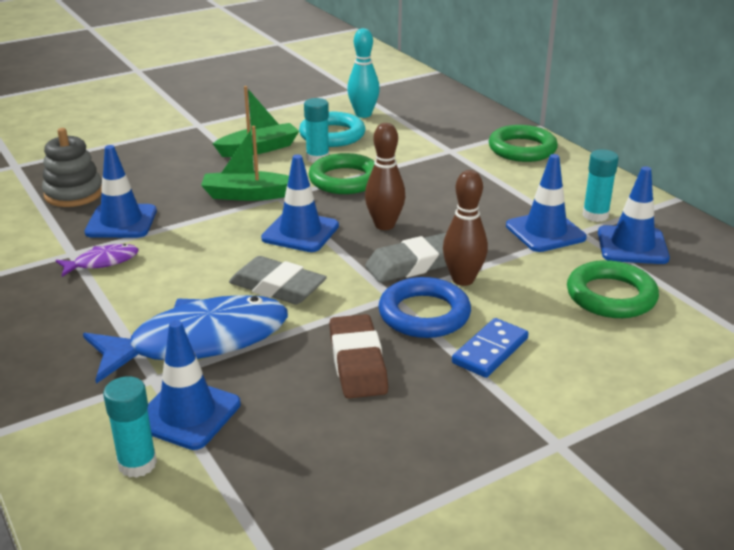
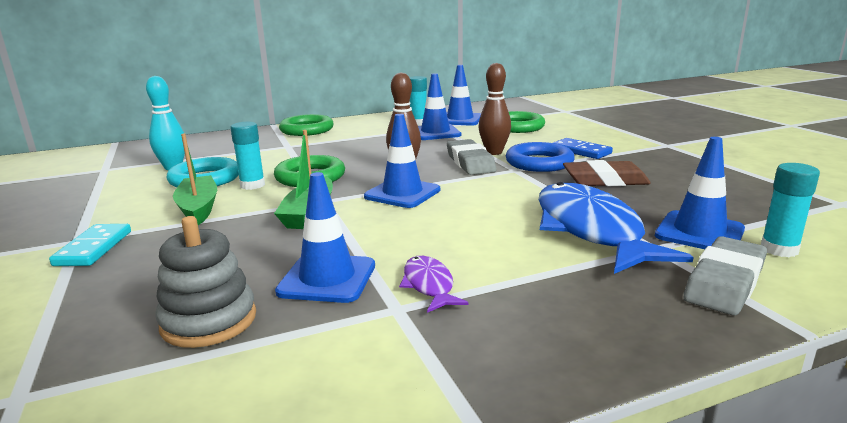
camera: 80 degrees left, 10 degrees down
(184, 133) = (94, 248): none -> turquoise domino
(277, 287) = (498, 202): grey eraser -> grey eraser (724, 283)

